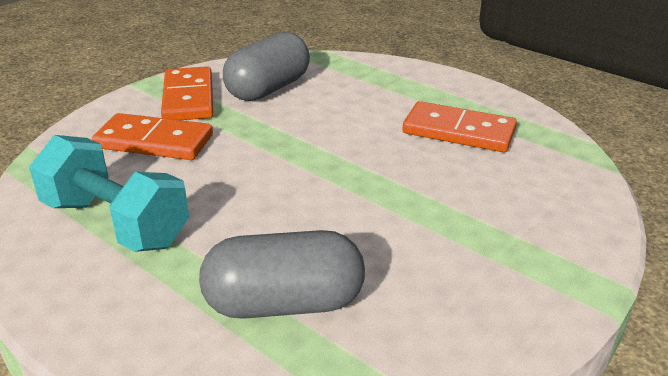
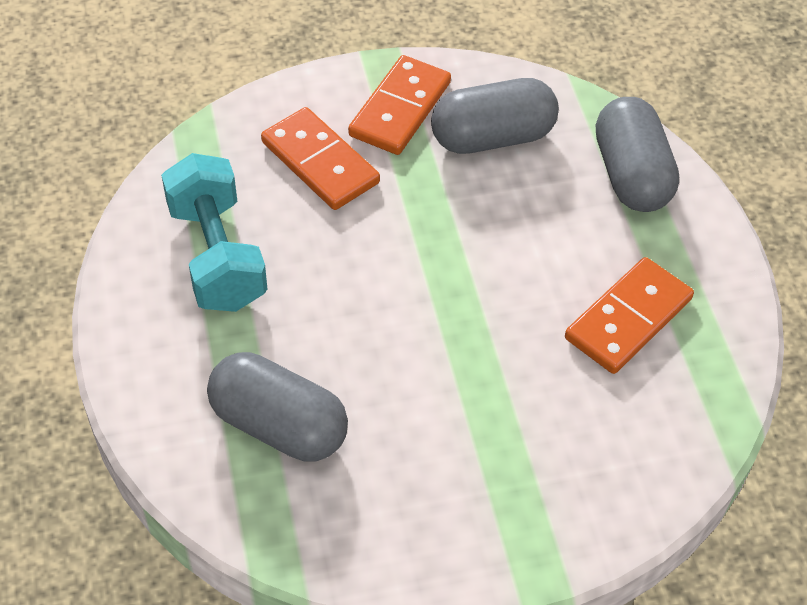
camera: 35 degrees right, 20 degrees up
(375, 74) = (631, 175): none -> grey capsule
(458, 131) = (628, 319): orange domino -> orange domino turned 75 degrees clockwise

